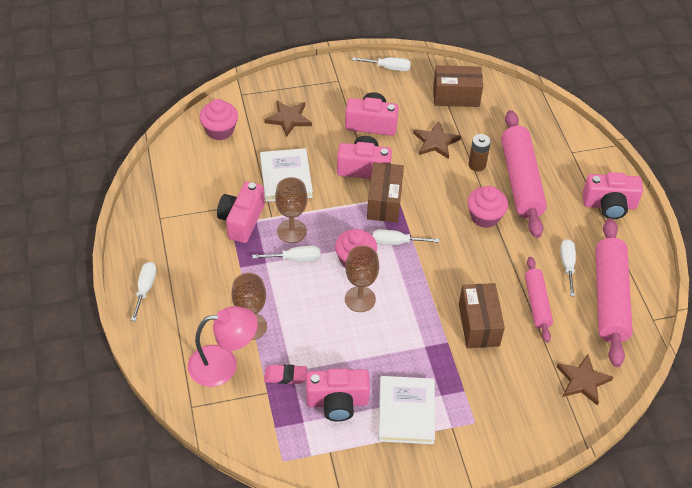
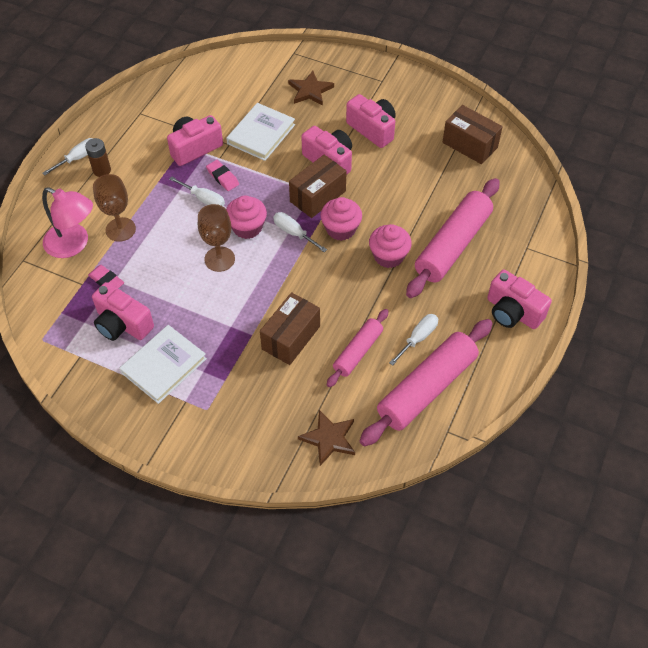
camera: 40 degrees right, 5 degrees up
(220, 130) = (249, 72): pink cupcake -> pink cupcake (341, 229)
(291, 231) = (223, 177): brown goblet -> pink eraser
(388, 68) = (435, 92): white screwdriver -> none
(435, 142) = (411, 172): brown star -> none
(477, 165) = (427, 210): brown battery -> brown battery (102, 170)

